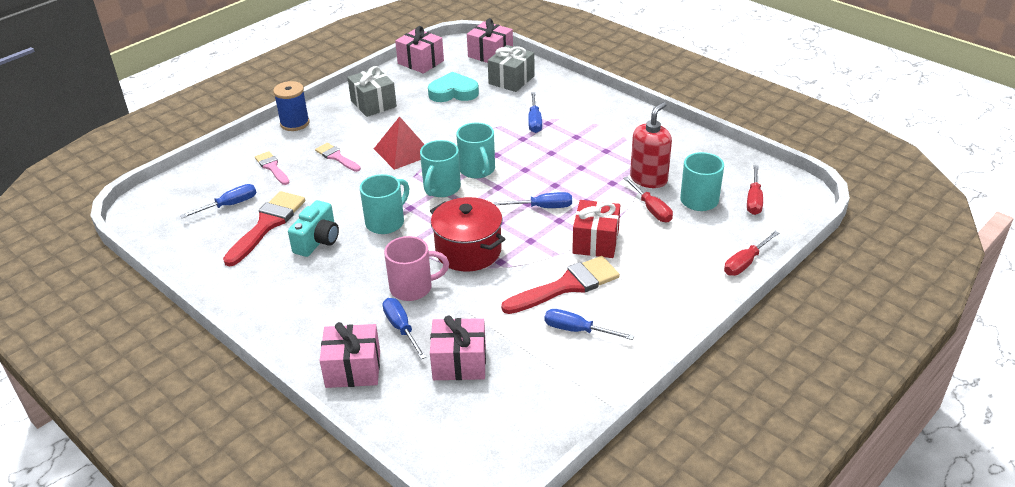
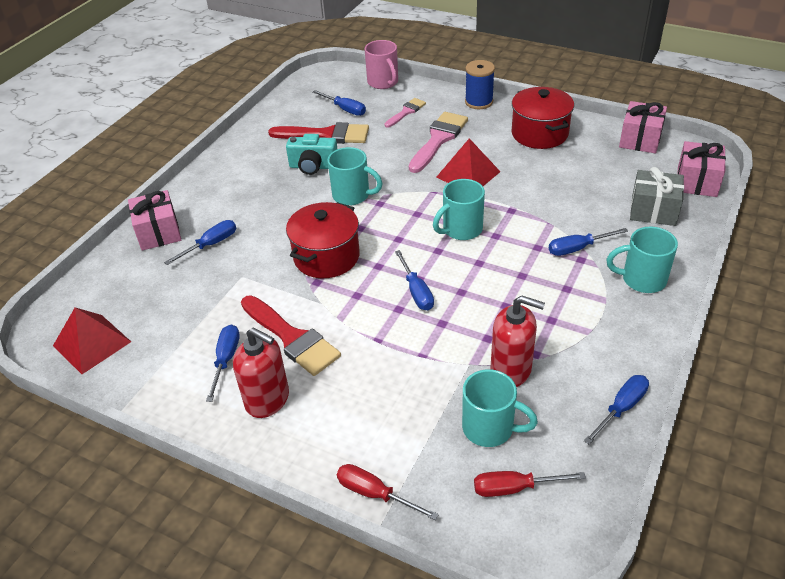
camera: 75 degrees right, 5 degrees up
(337, 157) = (438, 140): pink brush -> pink brush, size x1.76
(373, 104) = (539, 134): grey gift -> red pot
(413, 288) = (264, 236): pink mug -> pink mug (383, 82)
(441, 188) = (418, 214): turquoise mug -> turquoise mug (642, 279)
(453, 92) = (596, 176): turquoise heart -> none
(459, 362) = (172, 290): pink gift -> none
(512, 430) = (92, 343): none -> red pyramid
(595, 242) = (371, 346): red gift -> none
(635, 308) = (267, 400): none -> red soap dispenser
(651, 209) = (450, 383): red screwdriver -> none
(699, 143) = (621, 408): none -> blue screwdriver

